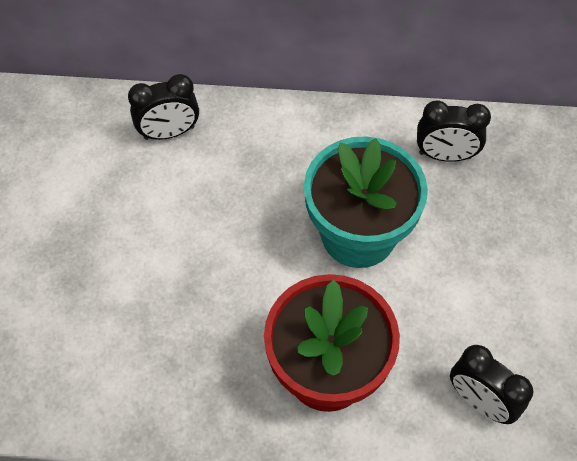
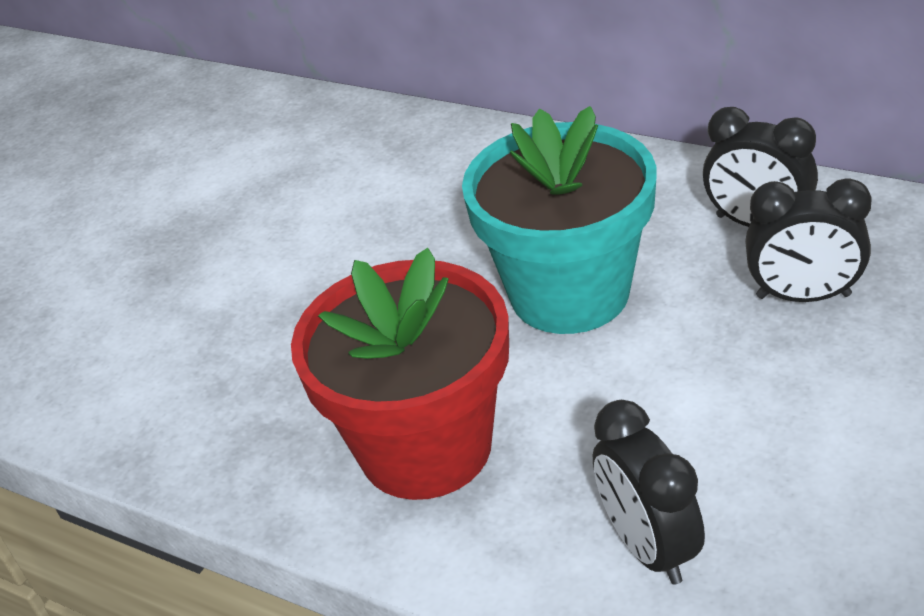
camera: 30 degrees right, 20 degrees down
(169, 132) = (378, 143): black clock -> black clock (803, 296)

